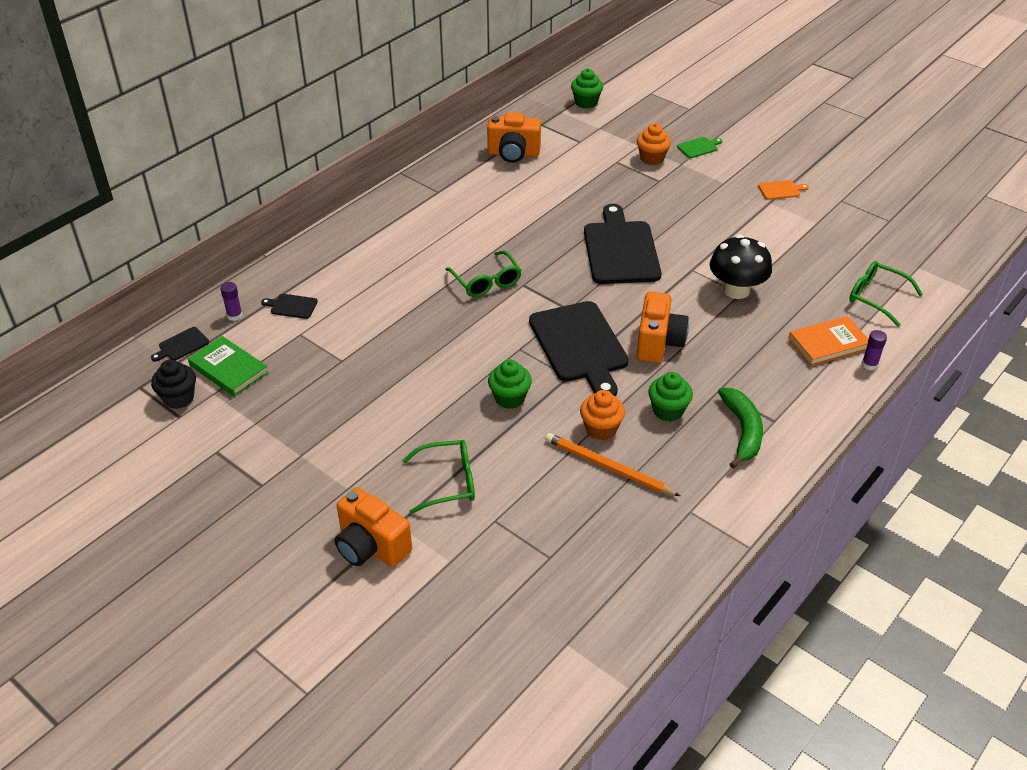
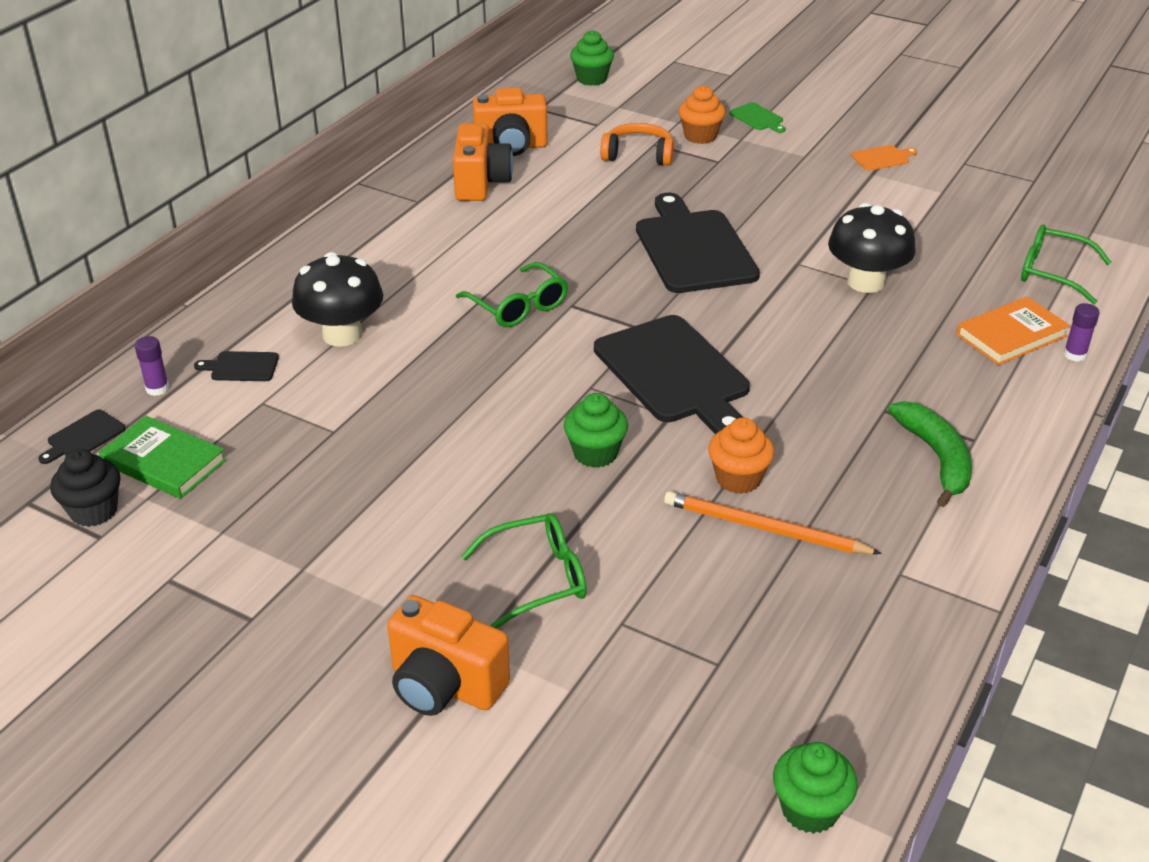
camera: 10 degrees left, 5 degrees down
(363, 290) = (342, 334): none -> black mushroom
(602, 169) = (638, 155): none -> orange headphones
(658, 343) = (783, 359): orange camera -> orange camera (481, 183)
(668, 411) = (824, 444): green cupcake -> green cupcake (809, 809)
(698, 147) = (758, 118): green cutting board -> green cutting board turned 90 degrees clockwise

